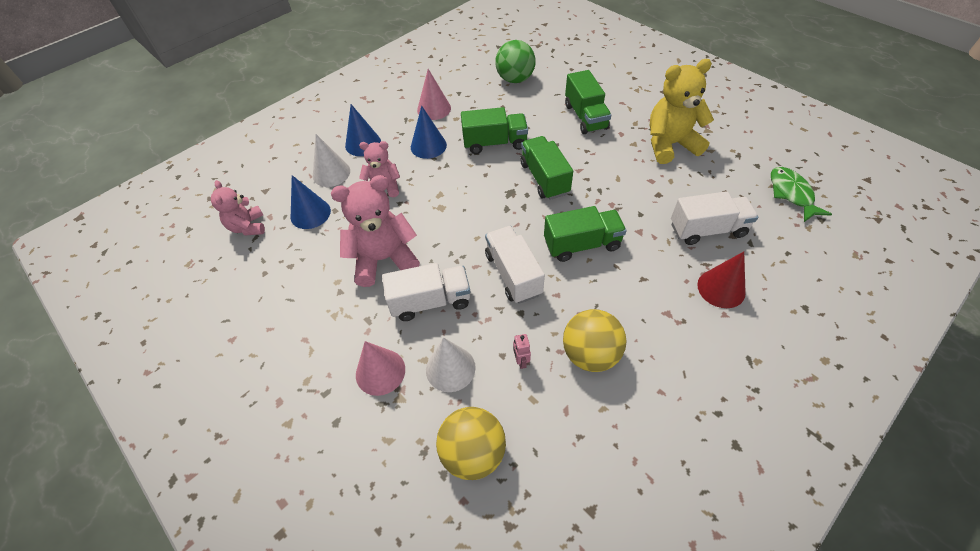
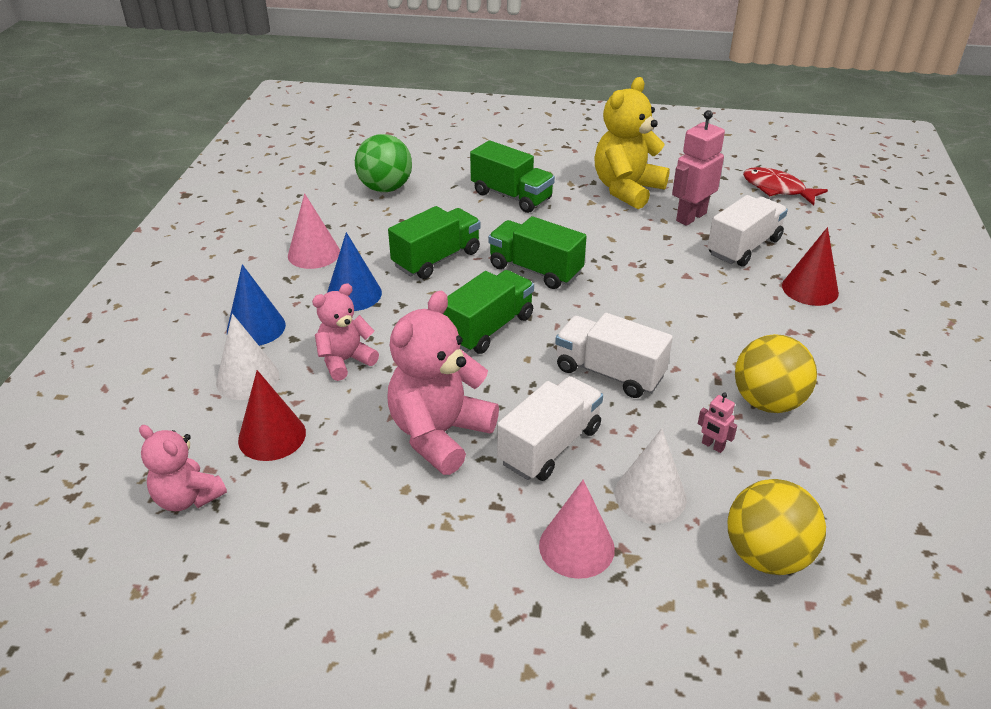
camera: 40 degrees left, 15 degrees down
(310, 213) = (272, 436): blue cone -> red cone
(582, 244) = (646, 312): green truck -> green truck (488, 328)
(693, 187) = (690, 217): none -> pink robot
(791, 194) = (777, 189): green fish -> red fish

